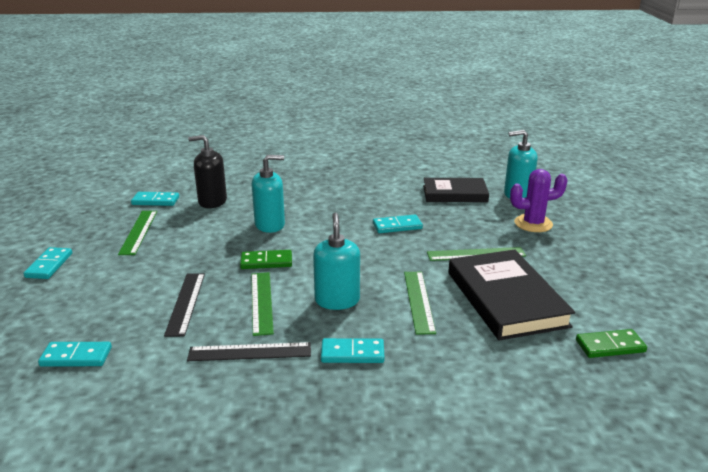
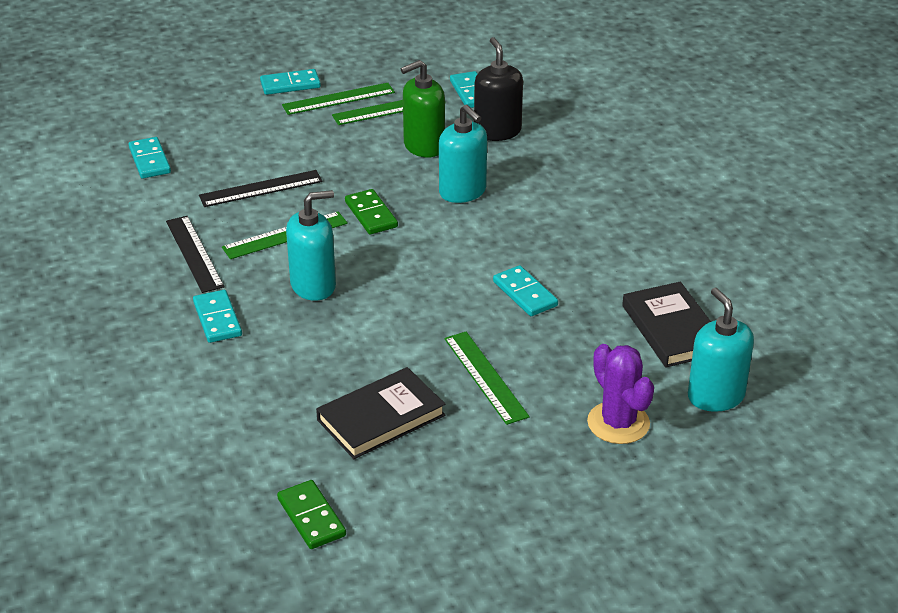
camera: 70 degrees right, 10 degrees up
(201, 228) = (424, 146): none -> green soap dispenser
(419, 301) = (341, 346): green ruler -> green ruler (338, 99)
(506, 299) = (381, 417): black book -> black book, size x0.66

